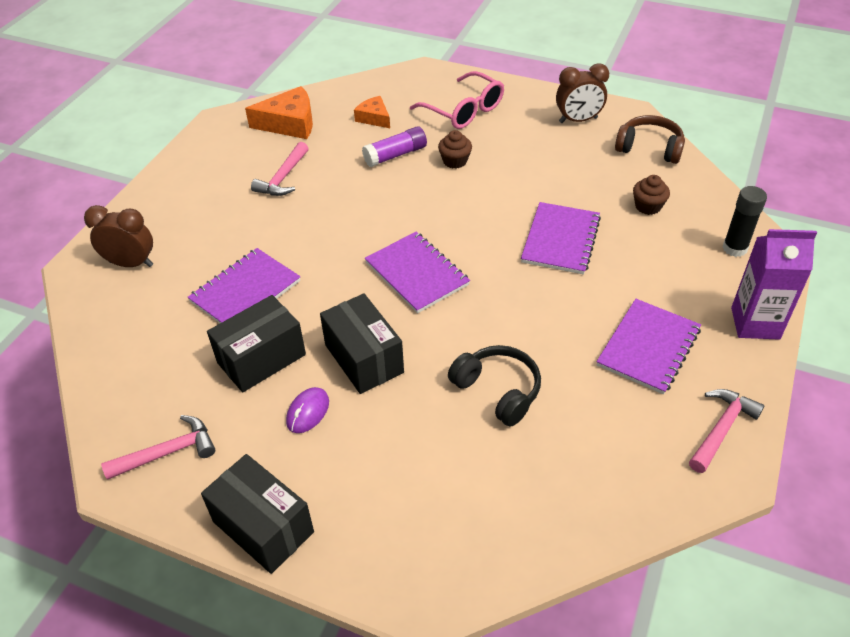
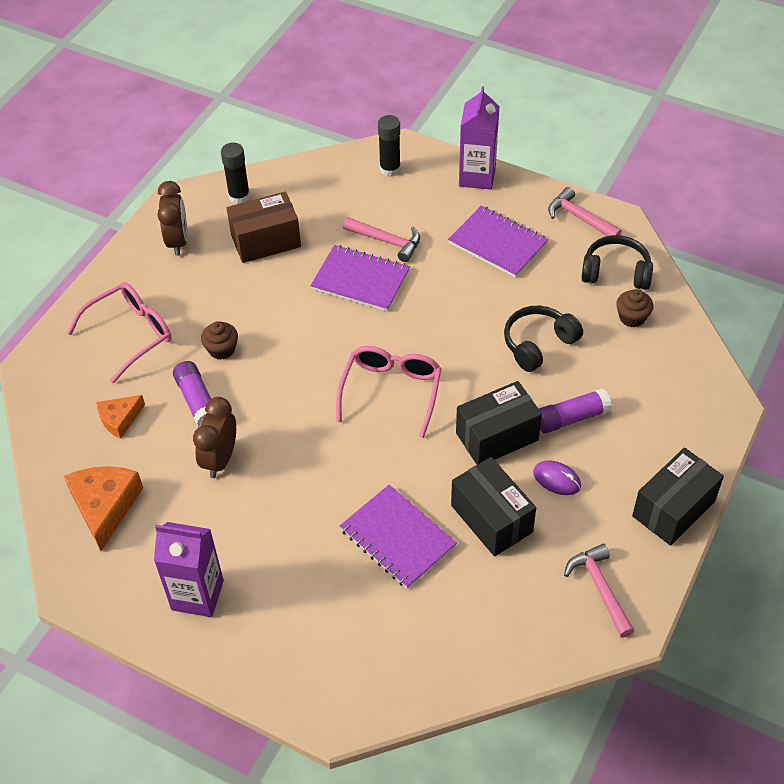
camera: 85 degrees left, 5 degrees up
(131, 263) = (338, 657): brown clock -> brown clock (220, 459)
(203, 180) = (197, 595): none -> purple carton
(283, 177) = (213, 510): pink hammer -> pink hammer (386, 241)
(392, 424) = (571, 418): none -> purple glue stick
(416, 274) = (391, 392): purple notebook -> pink glasses
(595, 171) = (266, 241): none -> brown box
(634, 469) = (616, 272): none -> black headphones
(648, 206) = (325, 213): brown cupcake -> brown cupcake (632, 317)
(649, 148) = (239, 196): brown headphones -> black glue stick

